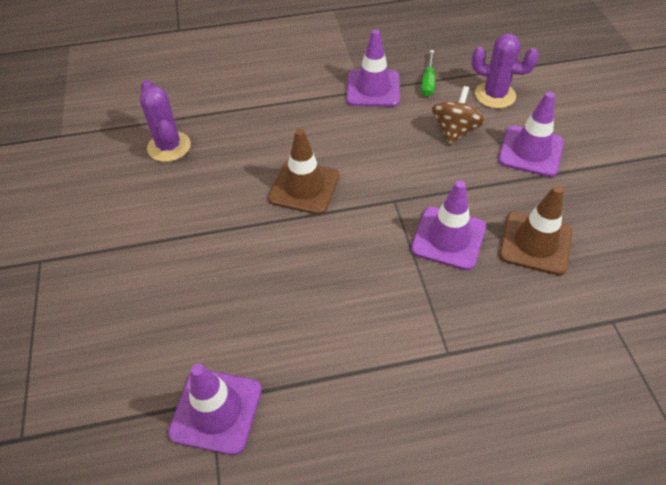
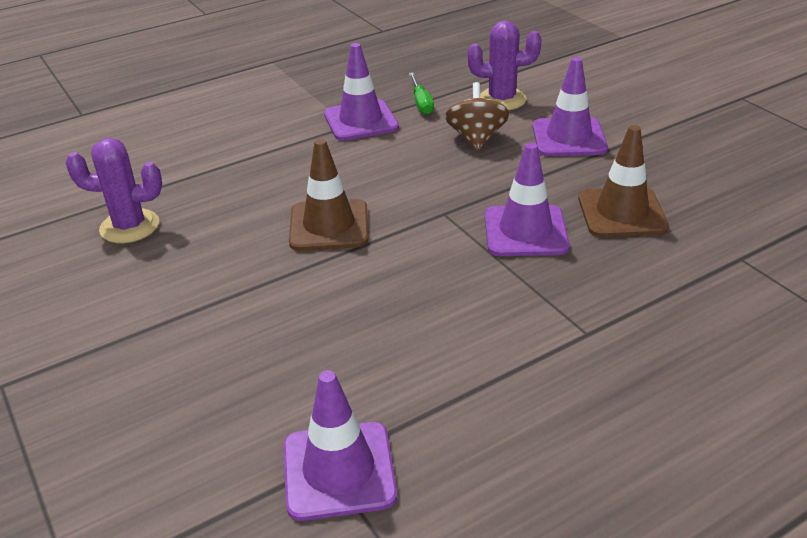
camera: 20 degrees left, 15 degrees down
(169, 147) = (129, 226): purple cactus -> purple cactus turned 45 degrees counterclockwise

